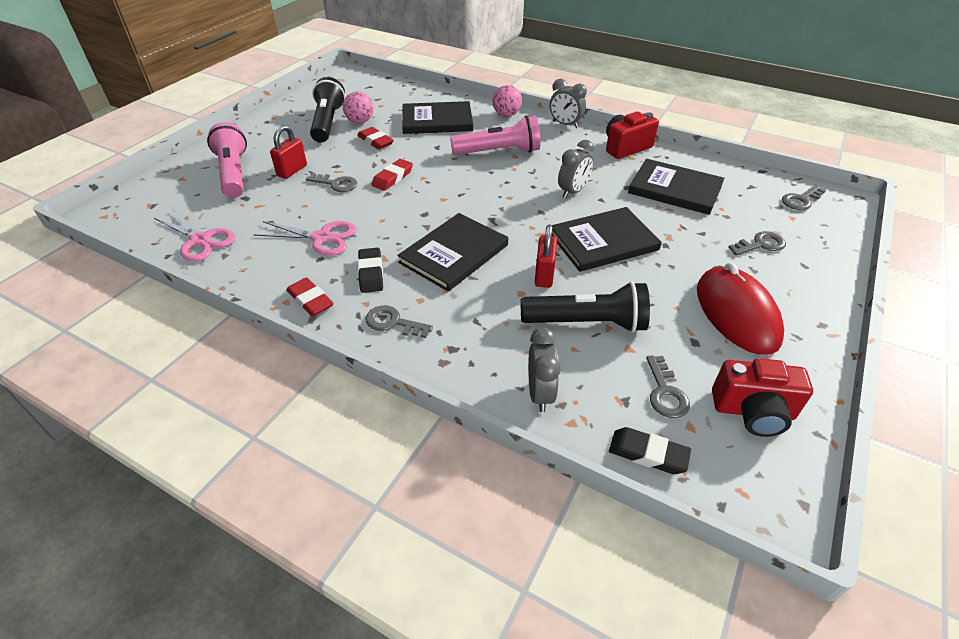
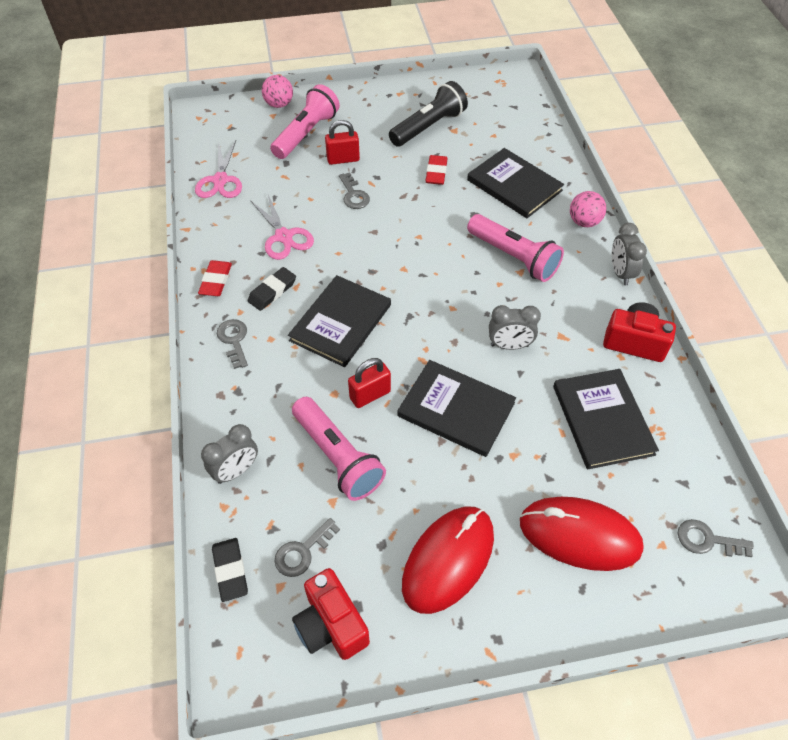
camera: 50 degrees right, 10 degrees up
(360, 121) = (453, 142): pink ball -> pink ball (279, 104)
(392, 178) = (397, 219): red eraser -> none
(454, 254) = (341, 322): black book -> black book turned 60 degrees counterclockwise
(587, 323) = (337, 457): black flashlight -> pink flashlight
(760, 244) = (579, 535): grey key -> red mouse

